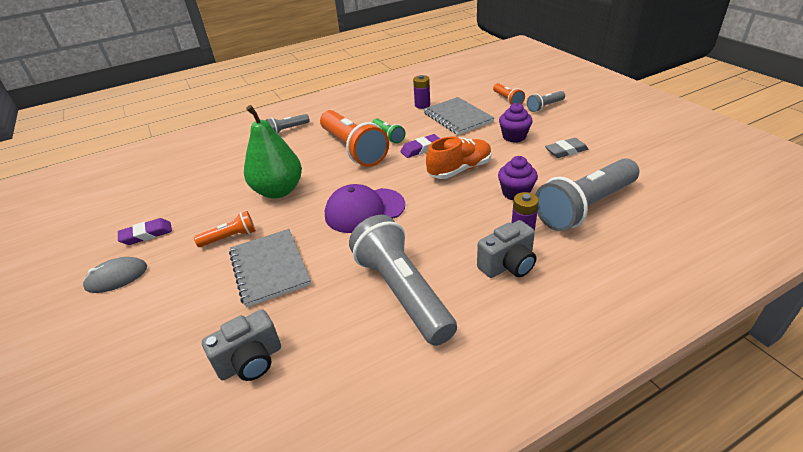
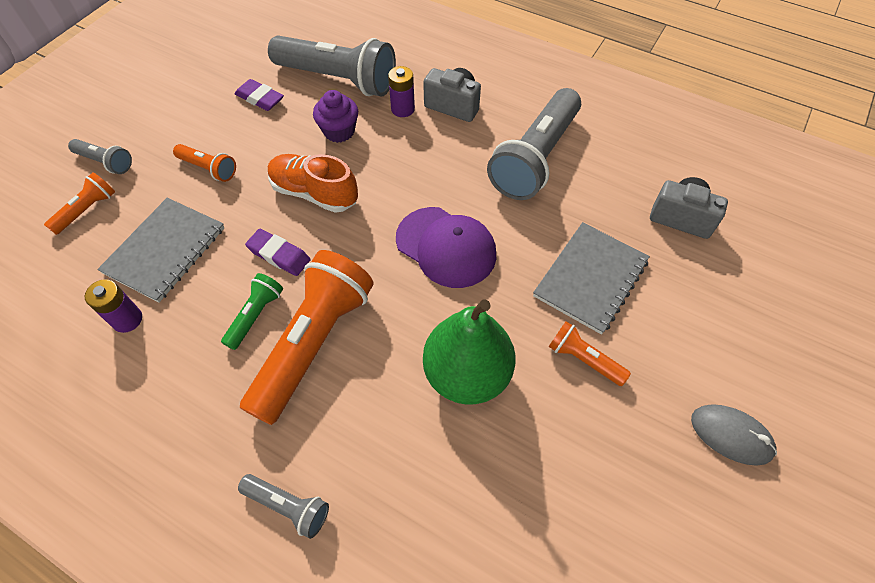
camera: 125 degrees left, 20 degrees up
(146, 234) = (659, 480): purple eraser -> purple eraser (260, 98)
(514, 136) = (208, 169): purple cupcake -> orange flashlight
(566, 151) = (230, 115): grey eraser -> none

